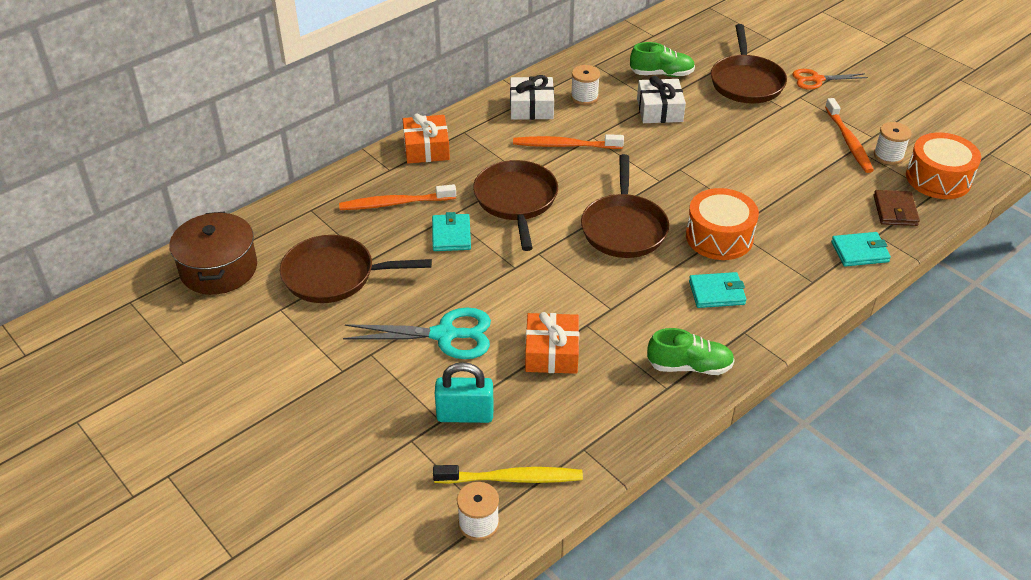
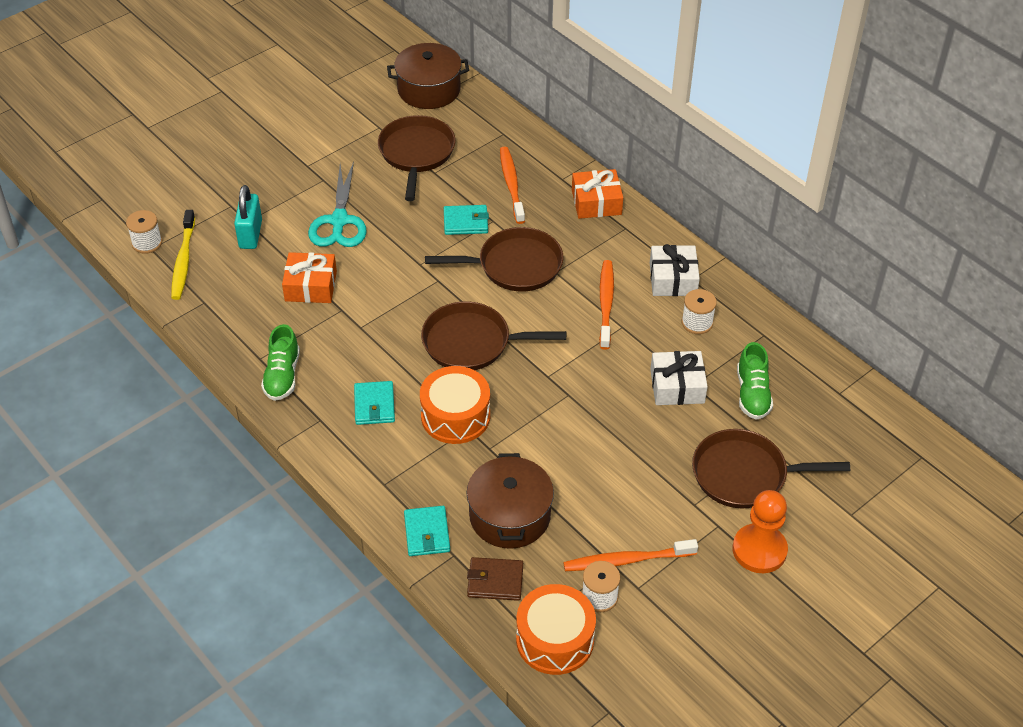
camera: 90 degrees right, 5 degrees up
(816, 80) = (759, 550): orange scissors -> orange pawn
(824, 203) = (510, 515): none -> brown pot

